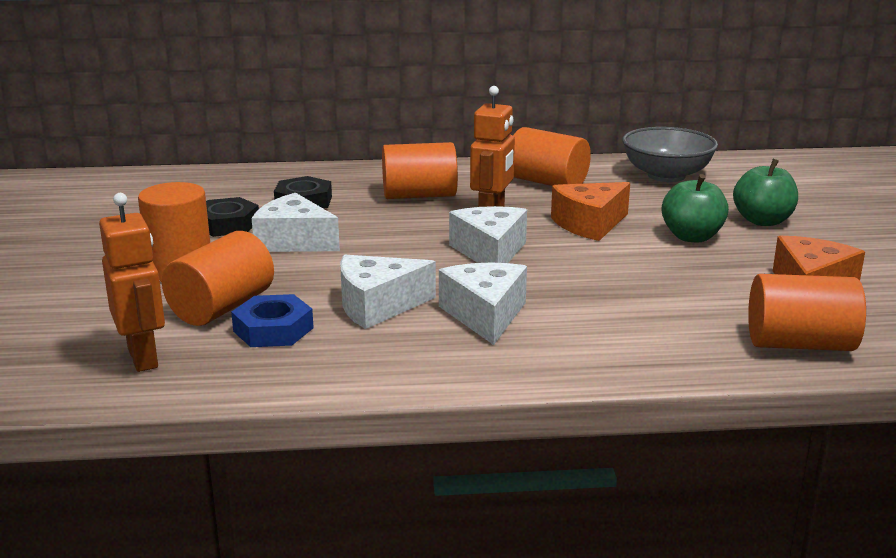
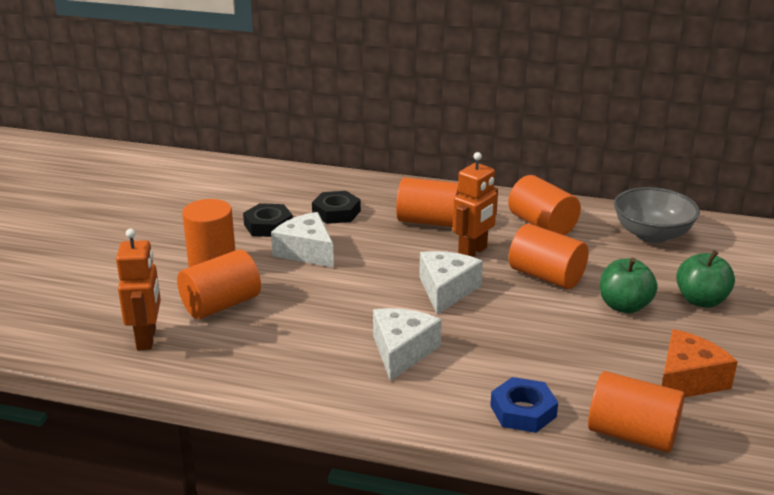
camera: 20 degrees right, 5 degrees up
(273, 329) = (244, 332): blue nut -> blue nut (523, 411)
(377, 306) = (329, 326): white cheese -> none
(589, 224) = (546, 276): orange cheese -> orange cylinder

